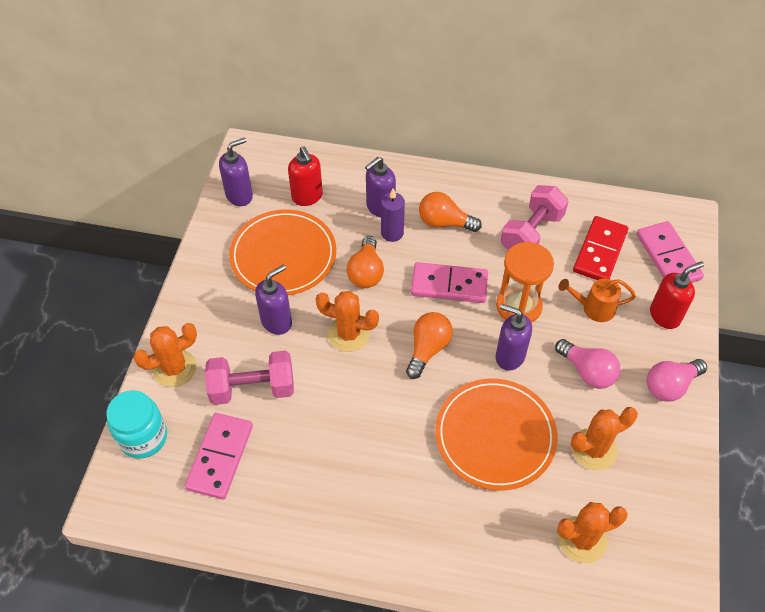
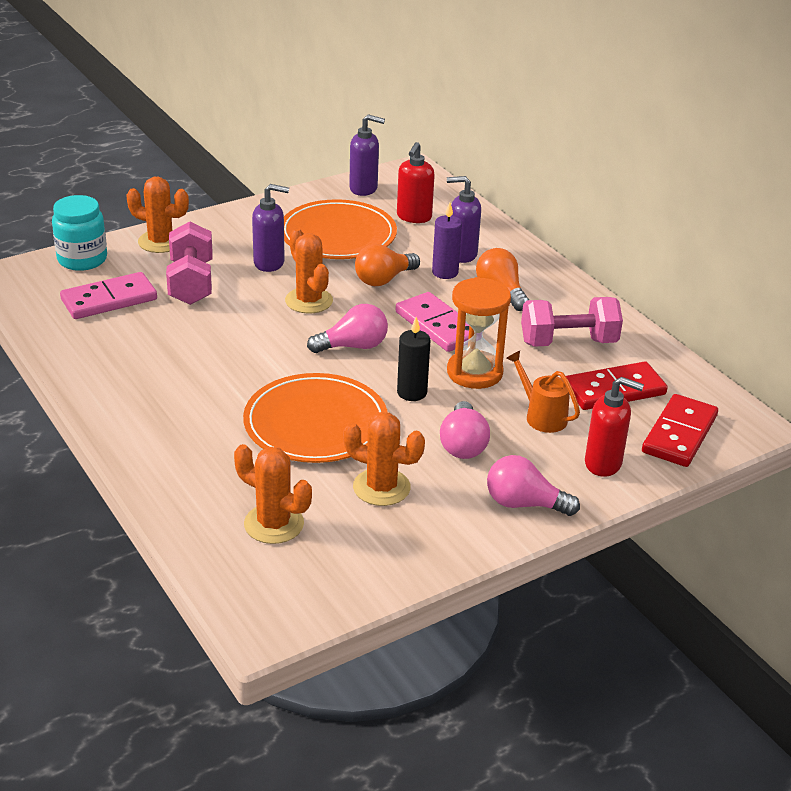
camera: 45 degrees right, 20 degrees down
(252, 388) = (191, 283): pink dumbbell -> pink dumbbell turned 45 degrees clockwise
(428, 349) = (353, 346): orange light bulb -> pink light bulb
(509, 356) = (412, 393): purple soap dispenser -> black candle
(668, 257) = (679, 434): pink domino -> red domino

